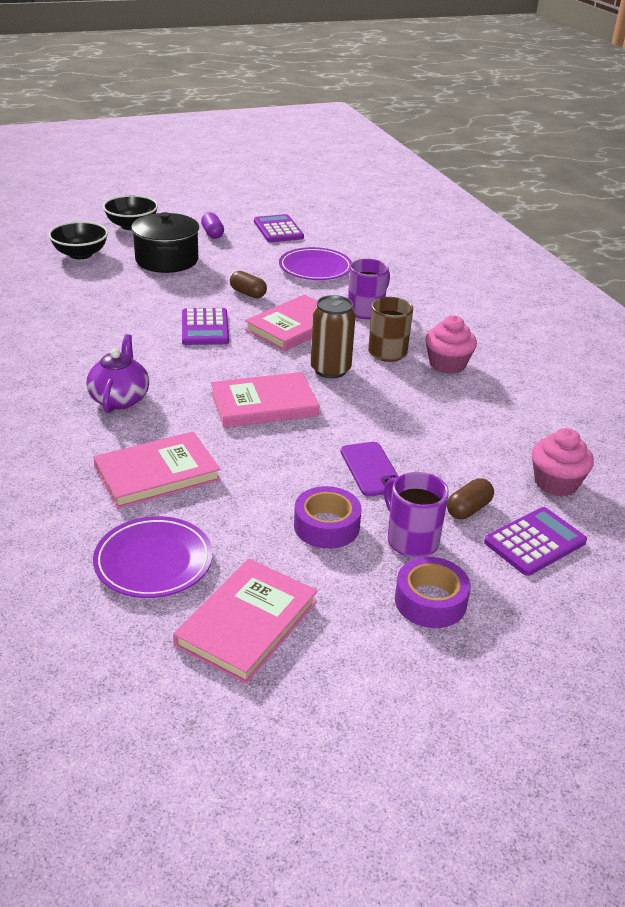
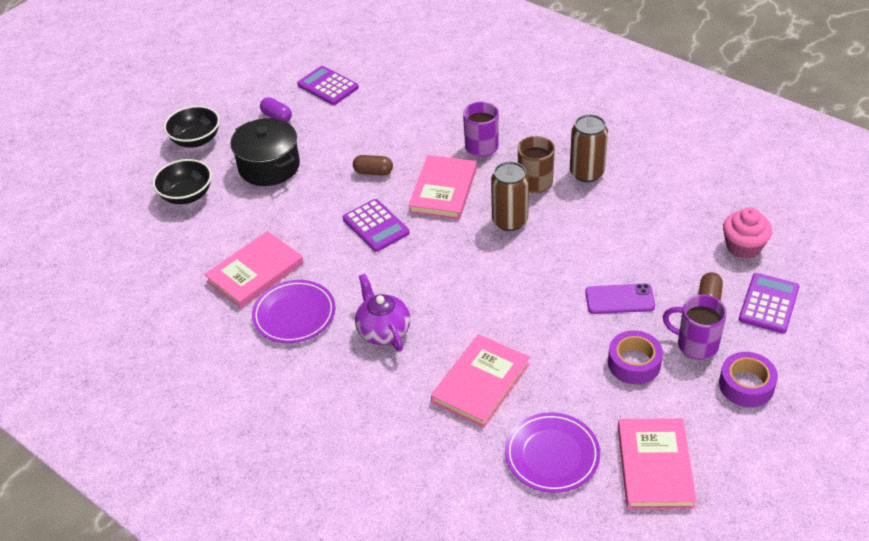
camera: 25 degrees left, 10 degrees up
(264, 404) = (493, 279): pink book -> pink book (255, 272)
(315, 268) = (400, 118): purple plate -> purple plate (294, 315)
(371, 469) = (619, 299): purple phone -> purple phone turned 45 degrees counterclockwise
(447, 364) = (587, 173): pink cupcake -> brown can

